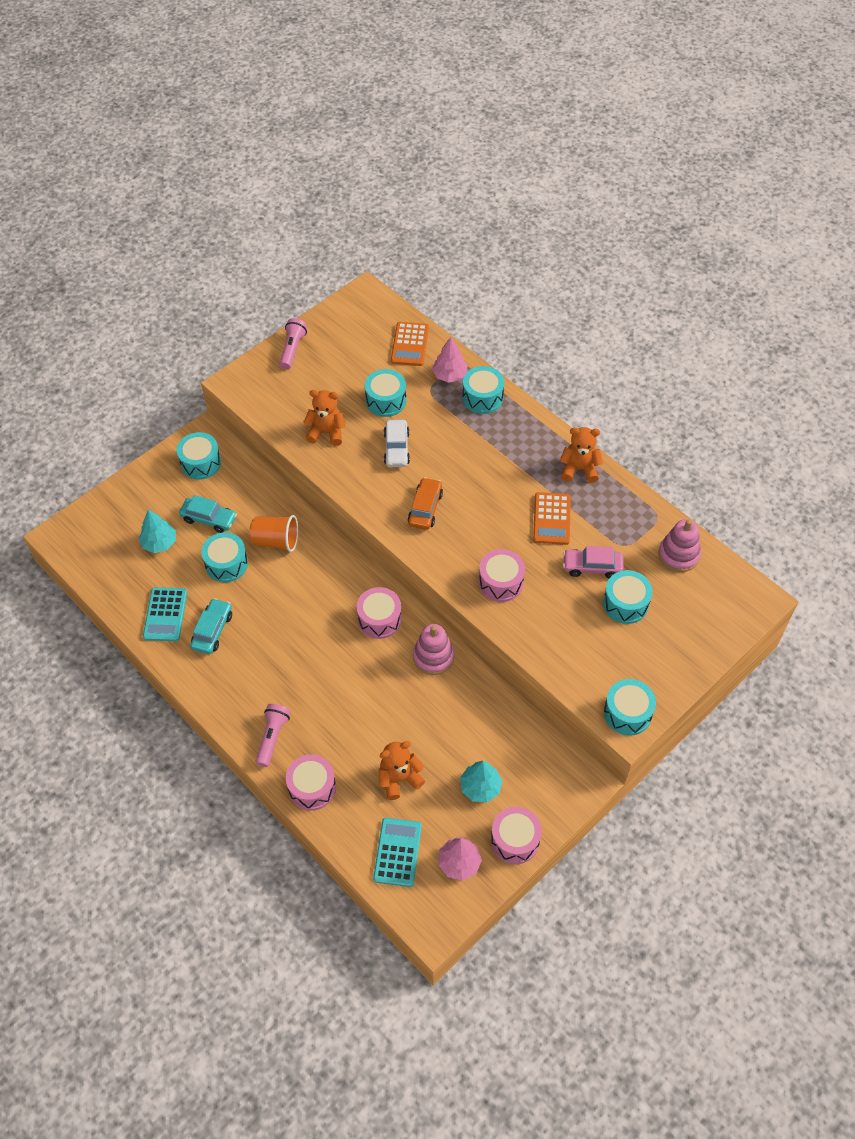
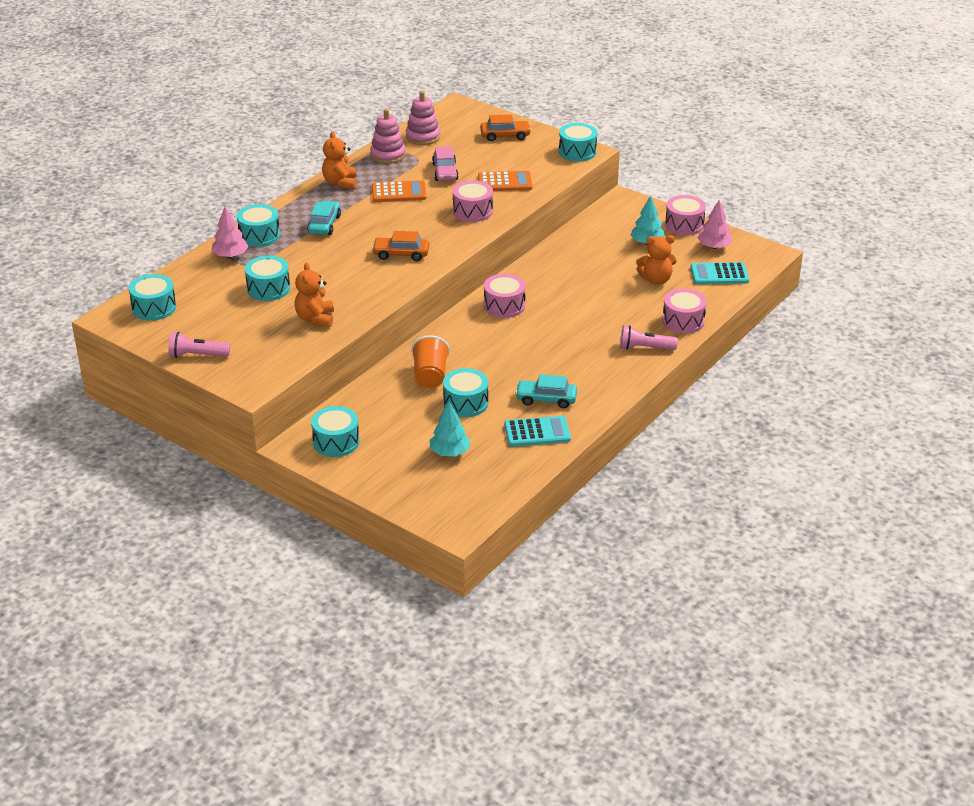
camera: 100 degrees left, 20 degrees down
(209, 519) = (411, 423): turquoise car -> turquoise car (324, 224)
(396, 448) = (331, 276): white car -> none
(399, 778) = (656, 280): orange teddy bear -> orange teddy bear turned 60 degrees counterclockwise
(409, 344) = (188, 282): orange calculator -> orange calculator (504, 182)
(433, 657) = (534, 274): pink stacking toy -> pink stacking toy (388, 155)
(625, 604) = (477, 156): turquoise drum -> turquoise drum (154, 308)
(675, 640) = (505, 136): none -> orange car

